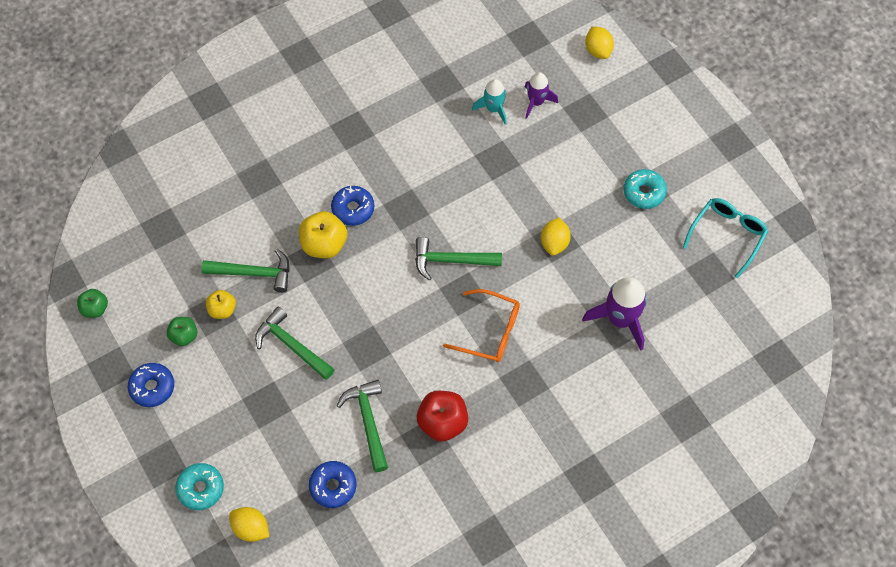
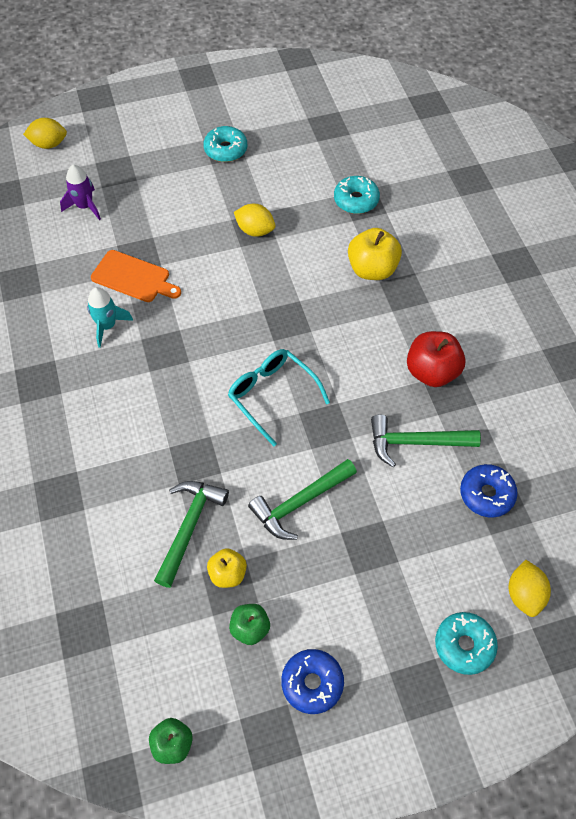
camera: 75 degrees left, 5 degrees down
(251, 528) = (524, 594): yellow lemon -> yellow lemon turned 45 degrees counterclockwise
(324, 244) = (178, 441): yellow apple -> yellow apple (372, 269)
(353, 209) = (143, 402): blue donut -> none
(451, 260) = (244, 322): green hammer -> none
(471, 163) = (133, 277): none -> orange cutting board
(490, 331) = (338, 307): orange glasses -> none
(493, 109) = (75, 243): turquoise rocket -> turquoise rocket (107, 326)
(620, 319) = (356, 200): purple rocket -> turquoise donut
(727, 235) = (294, 104): turquoise glasses -> turquoise glasses (272, 395)

